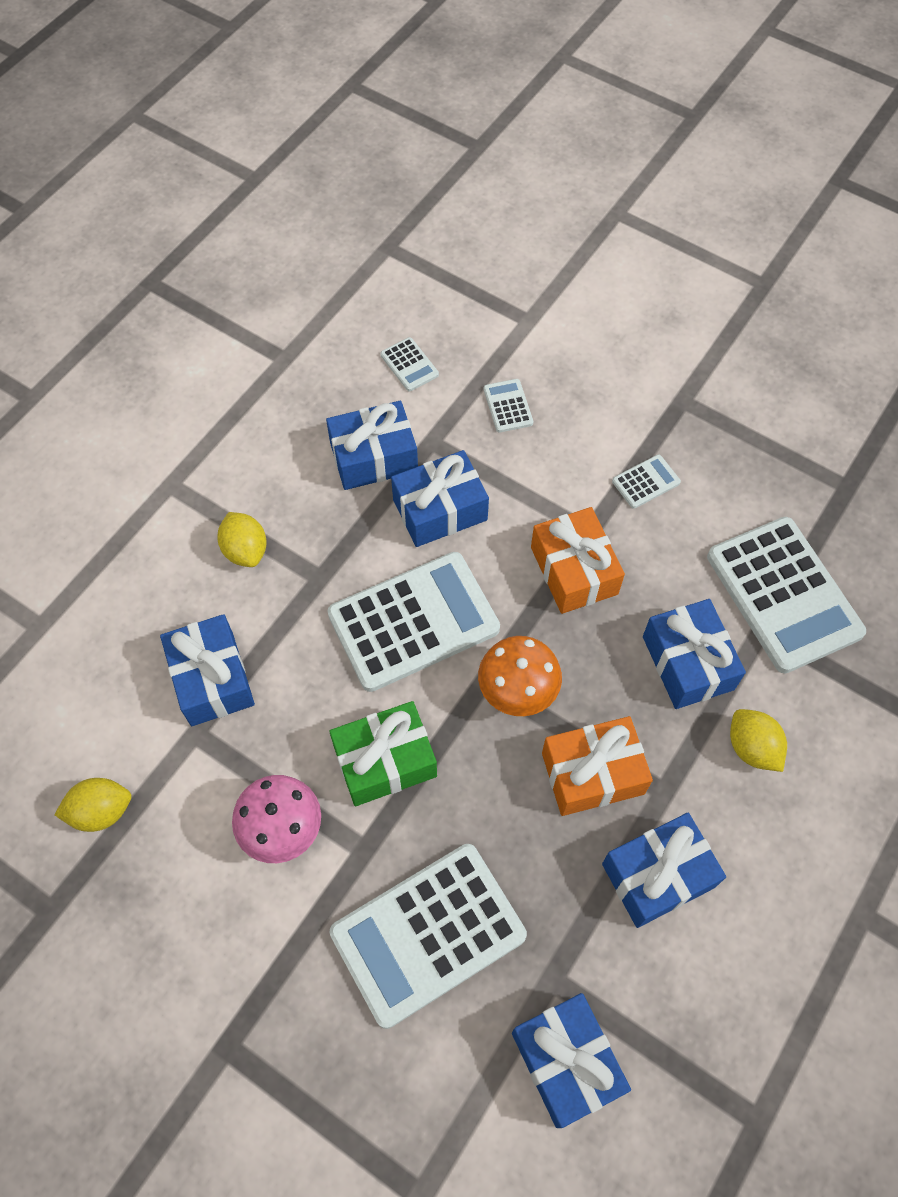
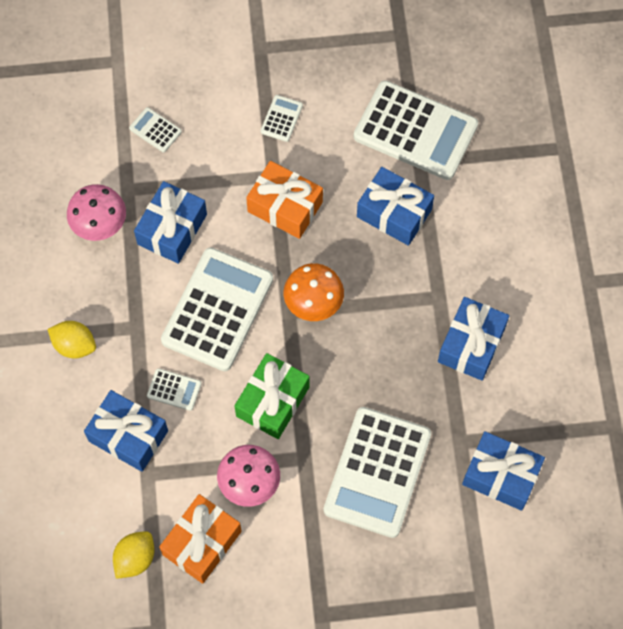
camera: 40 degrees left, 5 degrees up
(373, 457) = (100, 226): blue gift -> pink mushroom
(409, 365) = (67, 148): white calculator -> white calculator (174, 389)
(592, 773) = (393, 317): orange gift -> orange gift (202, 543)
(752, 748) = (466, 235): yellow lemon -> none

